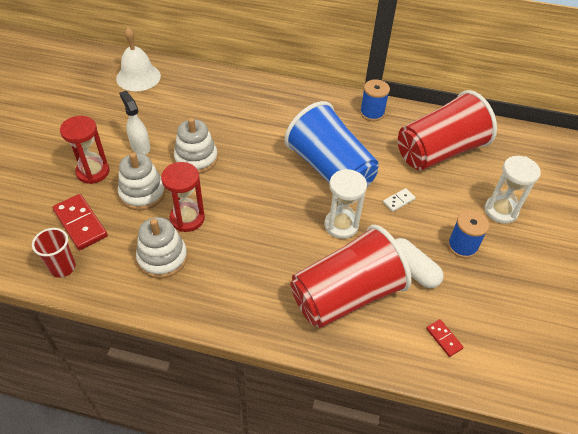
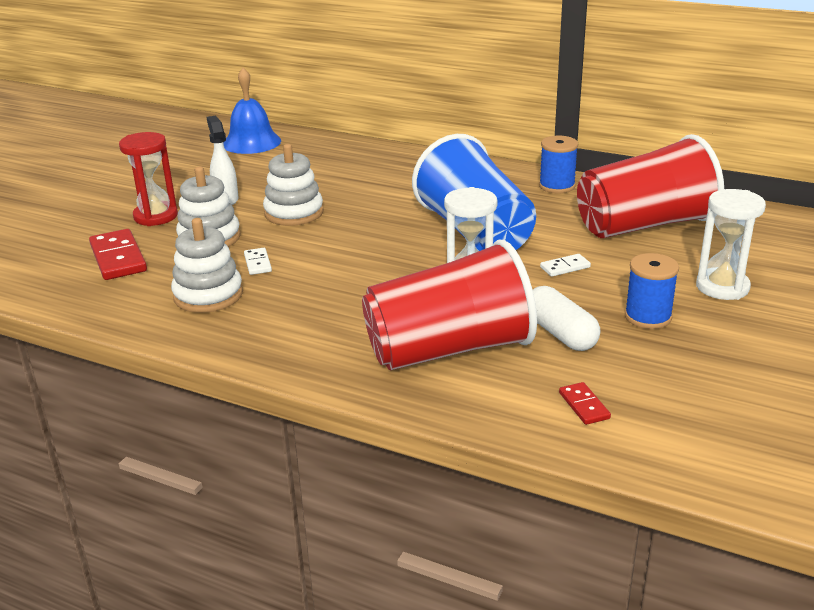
camera: 15 degrees right, 20 degrees down
(63, 267) = (77, 293): red cup -> none
(138, 77) = (251, 142): white bell -> blue bell
(187, 218) = (257, 263): red hourglass -> white domino

